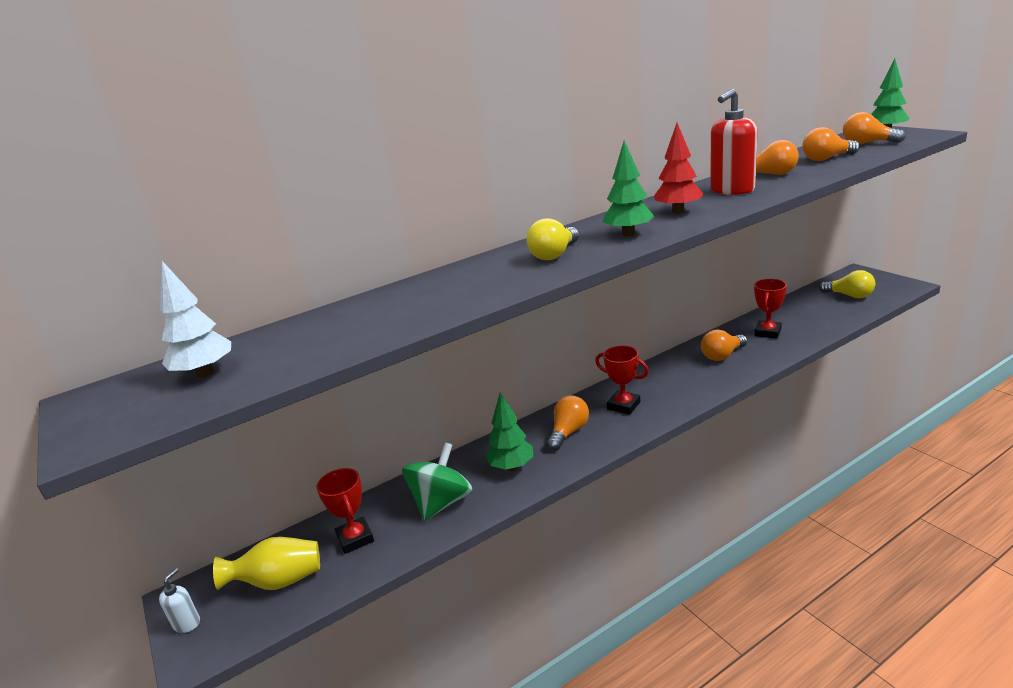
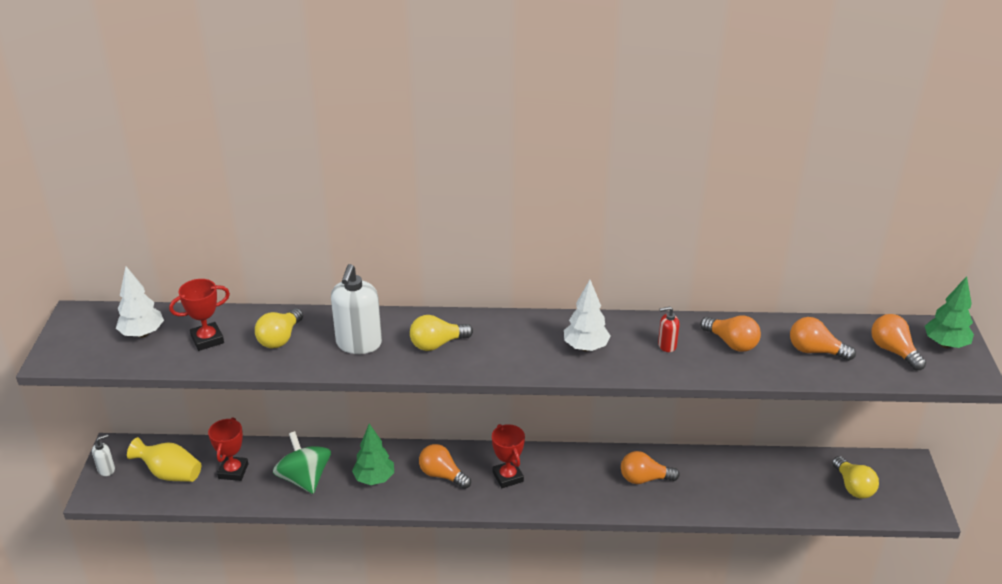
camera: 30 degrees right, 10 degrees up
(388, 311) = (280, 338): none -> yellow light bulb
(442, 503) = (304, 479): green spinning top -> green spinning top turned 90 degrees counterclockwise
(479, 282) = (359, 344): none -> white soap dispenser
(568, 432) = (442, 475): orange light bulb -> orange light bulb turned 120 degrees counterclockwise
(628, 234) = (513, 353): green tree -> none
(678, 211) = (585, 347): red tree -> white tree
(732, 190) = (666, 345): red soap dispenser -> red soap dispenser, size x0.49
(767, 332) = (716, 479): red trophy -> red trophy (207, 339)

